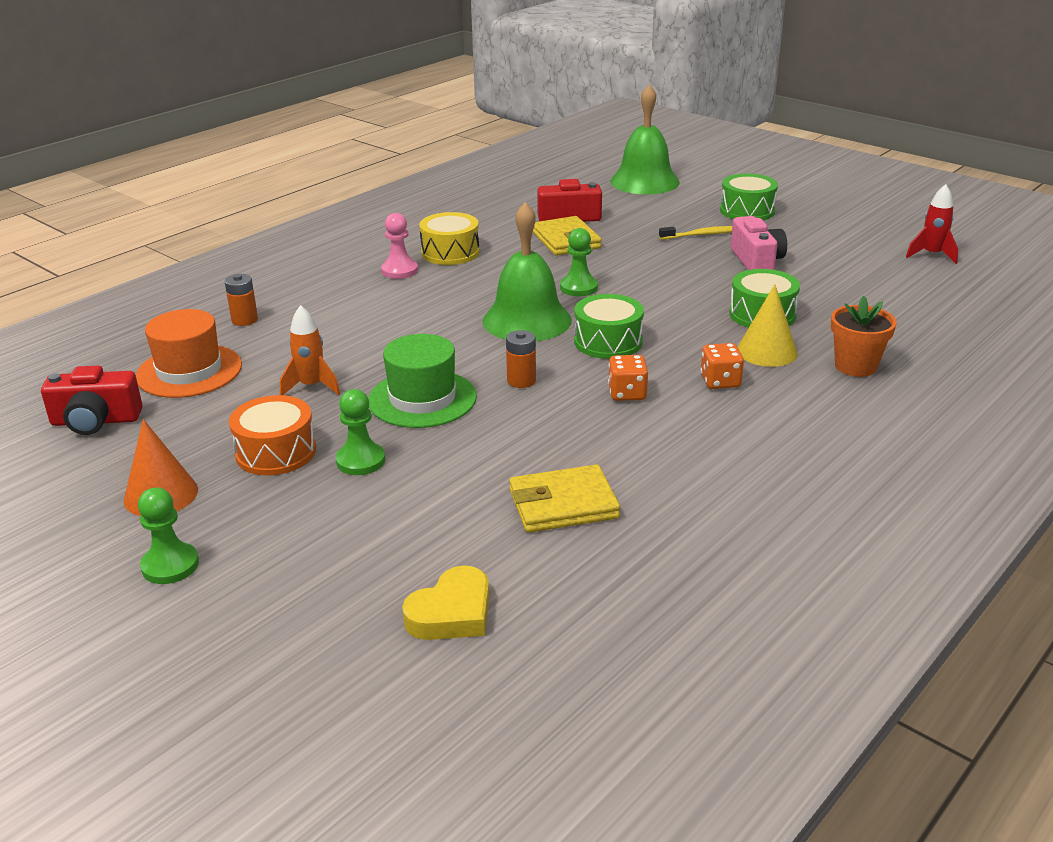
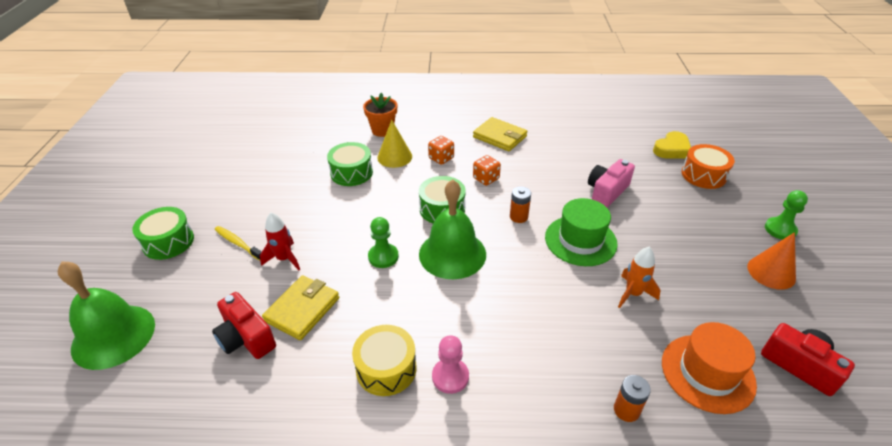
camera: 130 degrees left, 10 degrees up
(276, 452) = (690, 259): orange drum -> orange drum (703, 175)
(360, 461) = (649, 225): green pawn -> none
(452, 613) = (672, 149): yellow heart -> yellow heart turned 135 degrees clockwise
(563, 504) = (586, 156): yellow wallet -> yellow wallet (500, 137)
(756, 261) = (271, 202): pink camera -> pink camera (607, 192)
(931, 255) = (211, 146): red rocket -> red rocket (284, 259)

